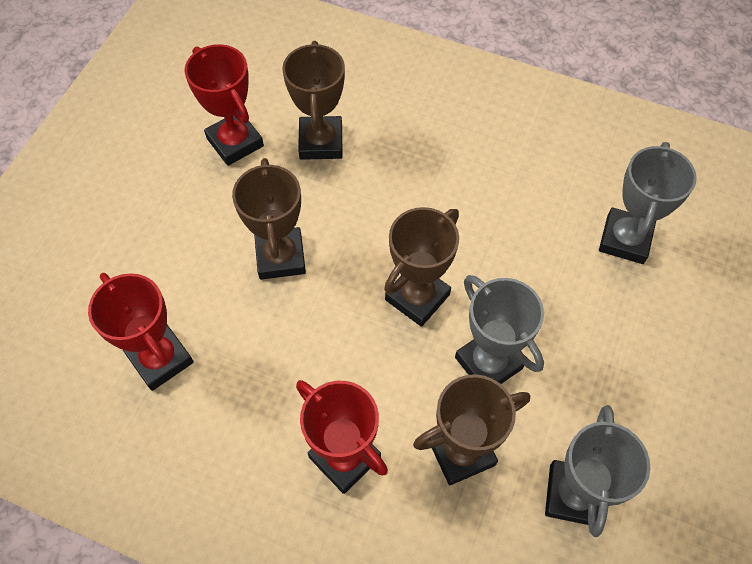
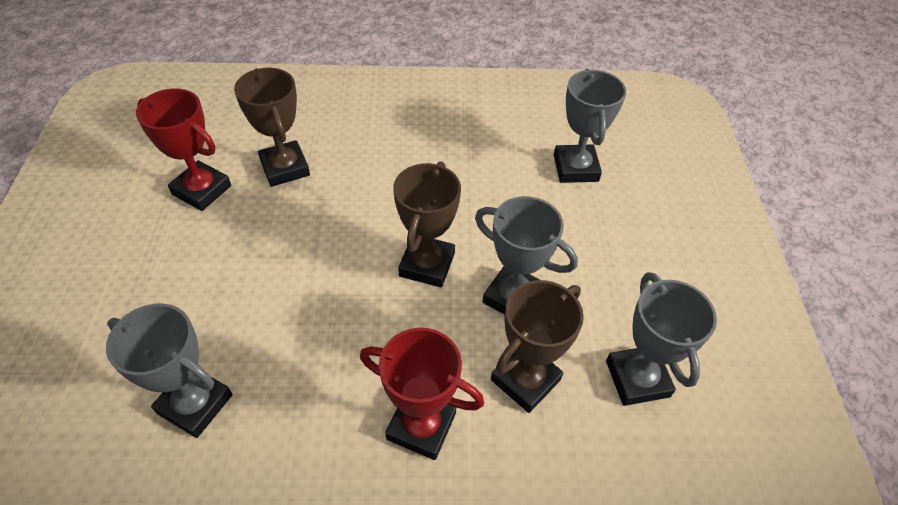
camera: 25 degrees left, 10 degrees down
(160, 359) = (195, 404): red trophy -> grey trophy
(280, 257) = (285, 272): brown trophy -> none

